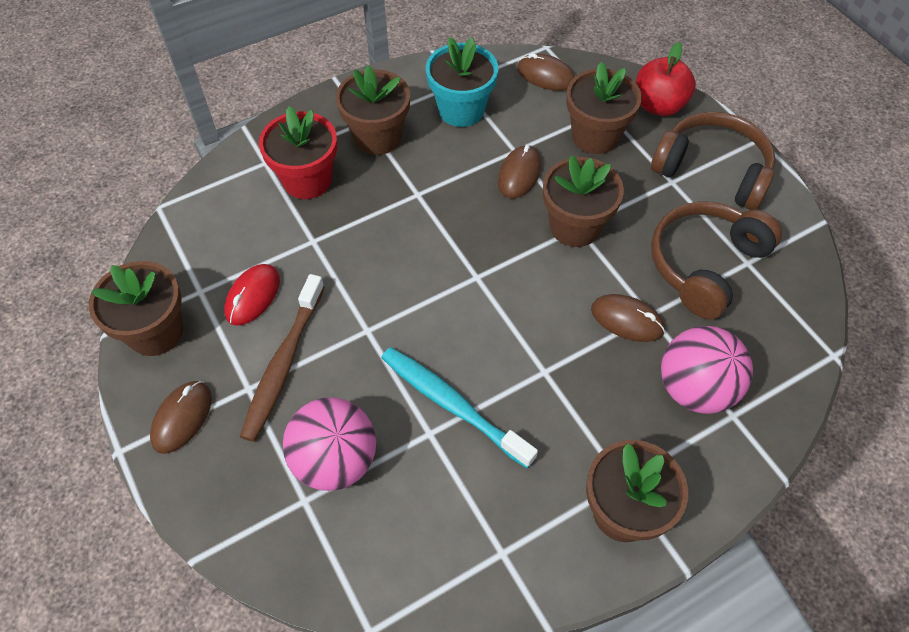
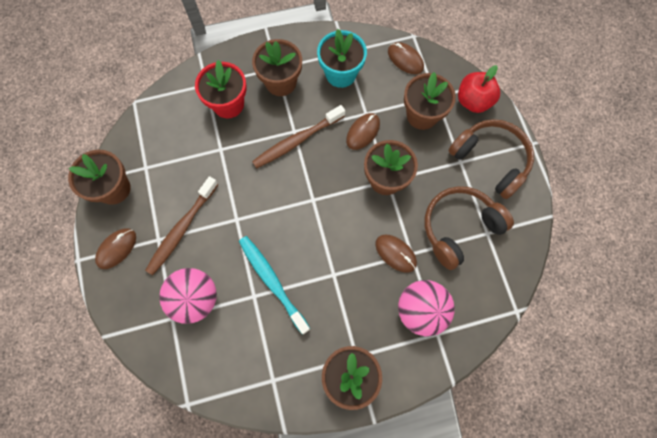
camera: 15 degrees right, 15 degrees up
(253, 296) = (175, 179): red mouse -> none
(426, 205) = (297, 141): none -> brown toothbrush

